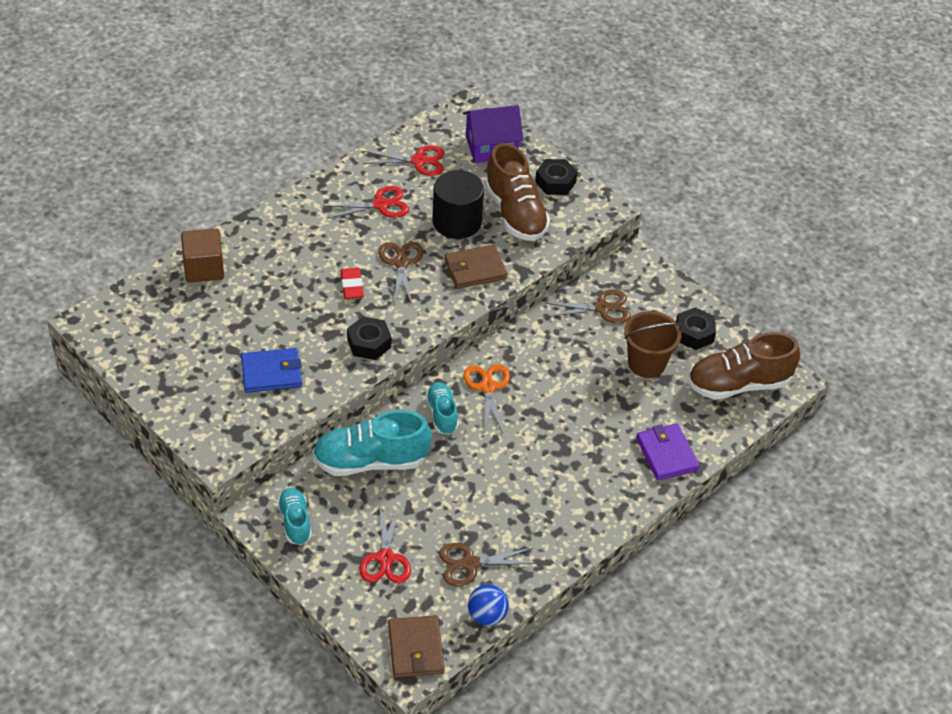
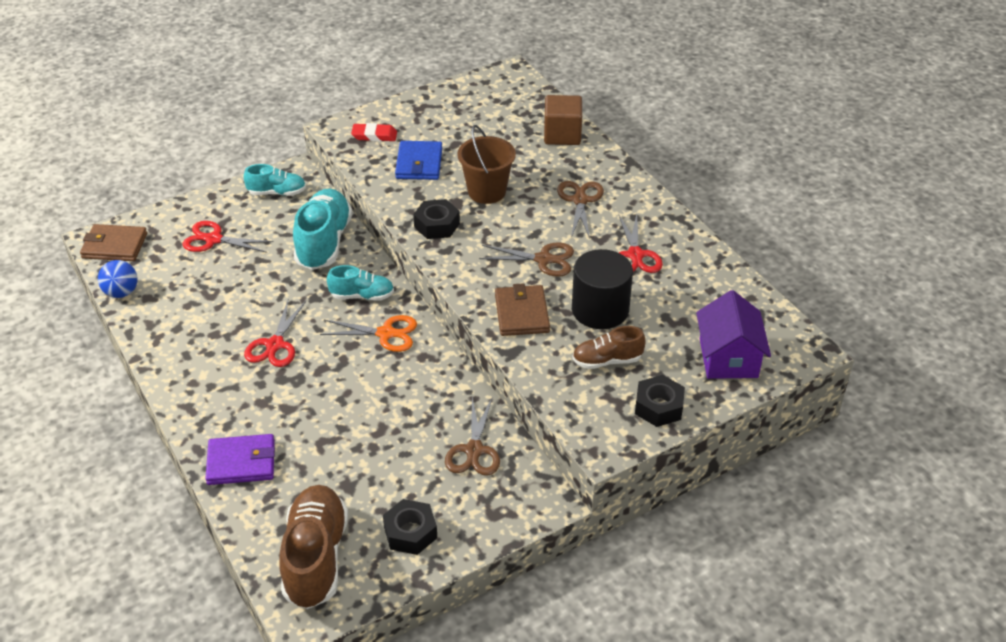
camera: 105 degrees right, 5 degrees down
(352, 286) = (518, 222): red eraser -> red eraser (374, 135)
(418, 161) = (705, 293): red scissors -> red scissors (275, 345)
(470, 564) = (180, 290): brown scissors -> brown scissors (580, 200)
(515, 213) = (607, 361): brown shoe -> brown shoe, size x0.56
(646, 363) = (377, 474): brown bucket -> brown bucket (487, 191)

